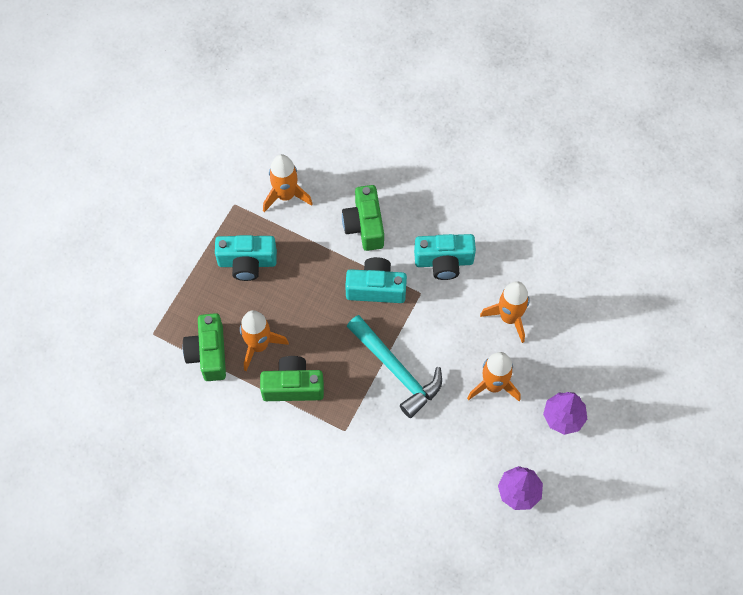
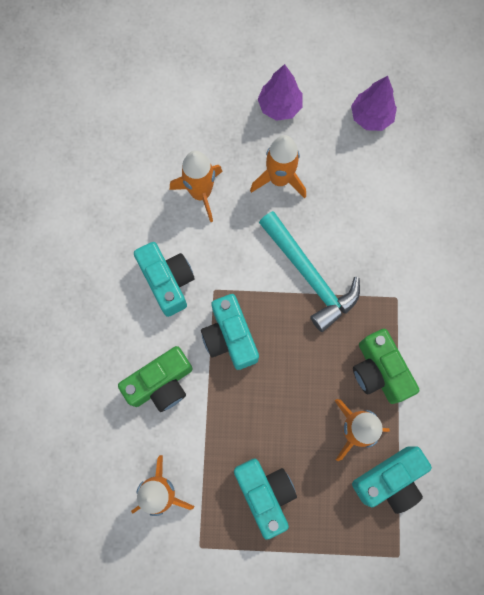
camera: 115 degrees left, 10 degrees up
(208, 353) = (389, 480): green camera -> turquoise camera
(396, 370) = (309, 276): turquoise hammer -> turquoise hammer turned 120 degrees clockwise

